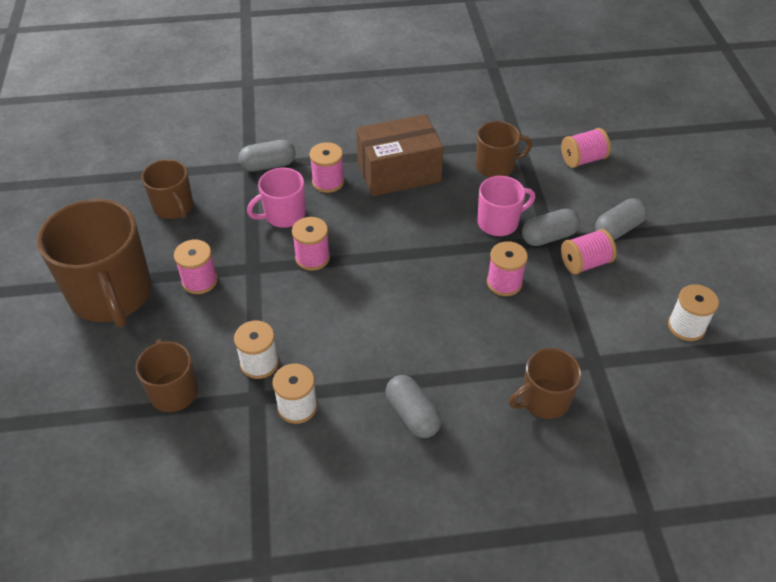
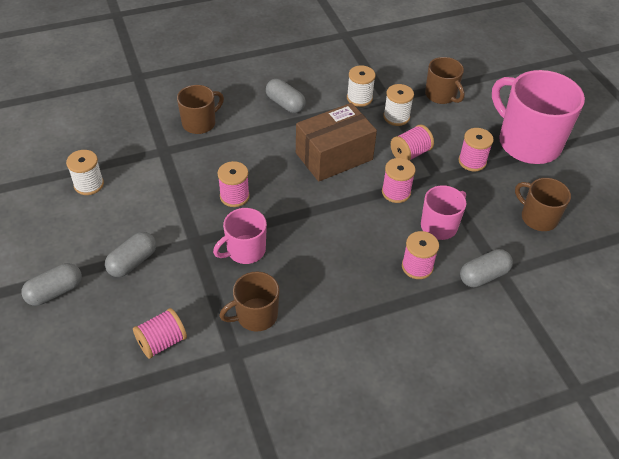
camera: 165 degrees right, 0 degrees up
(112, 295) = (527, 142): brown mug -> pink mug
(398, 172) = (353, 290): brown box -> brown box (334, 156)
(548, 237) = (198, 243): grey capsule -> grey capsule (55, 292)
(585, 263) = (166, 224): pink spool -> pink spool (410, 153)

